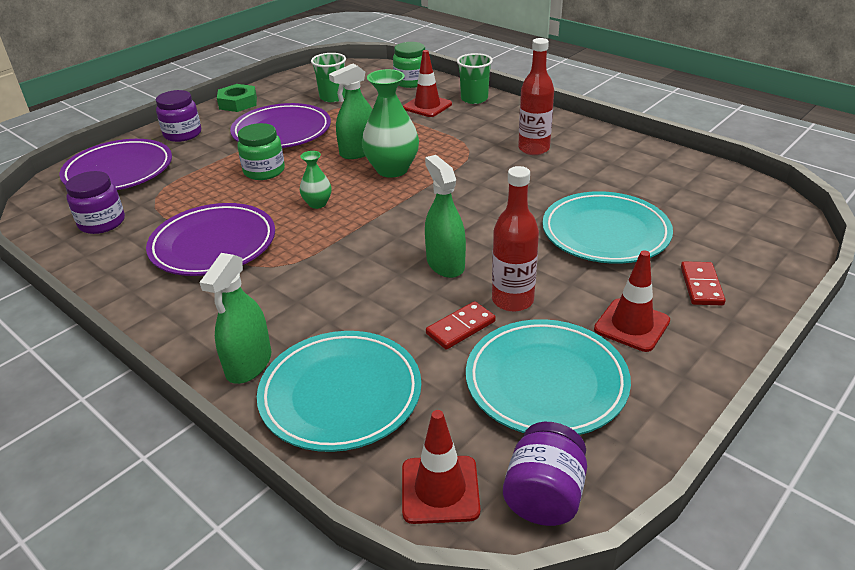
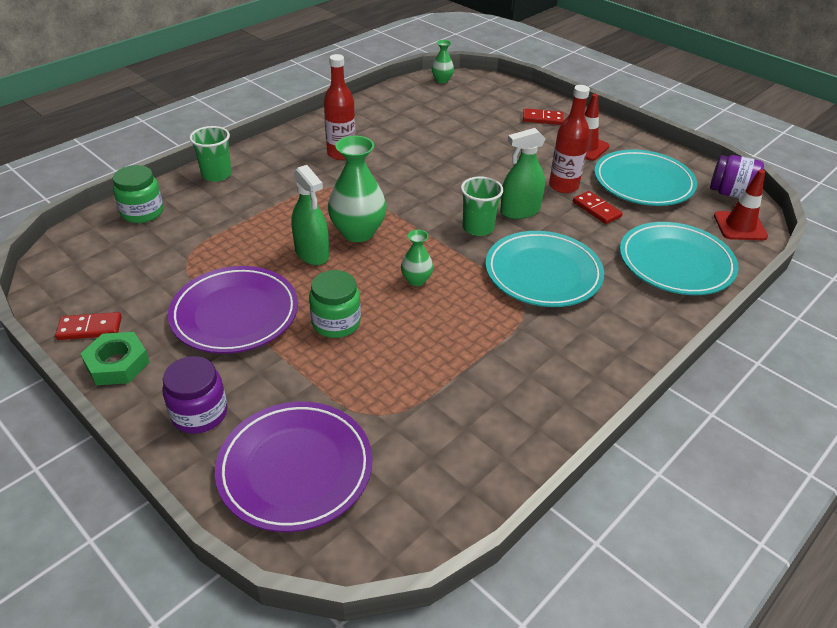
camera: 90 degrees left, 5 degrees up
(102, 223) = (433, 457): purple jar -> none
(213, 245) = (487, 349): purple plate -> none
(249, 364) = (655, 309): green spray bottle -> none
(275, 89) = (90, 328): none -> red domino
(333, 97) = (152, 273): green cup -> green cup (478, 228)
(427, 106) = (218, 204): red traffic cone -> none
(605, 233) = (480, 140): turquoise plate -> turquoise plate (543, 273)
(762, 198) = (442, 80): none -> green vase

